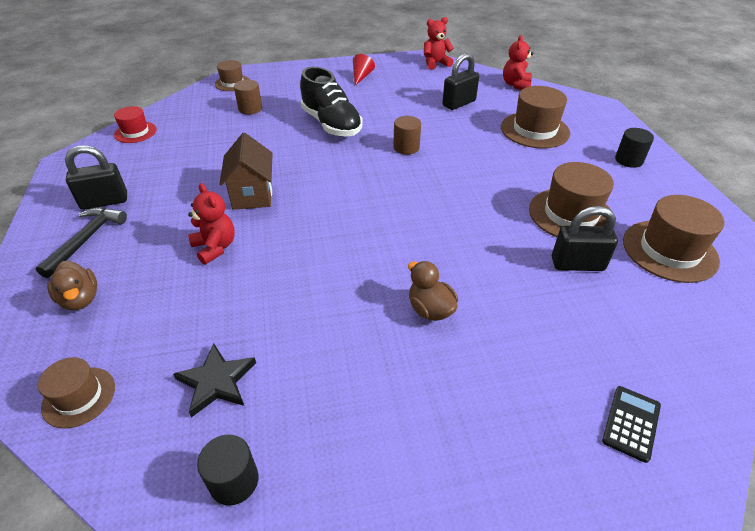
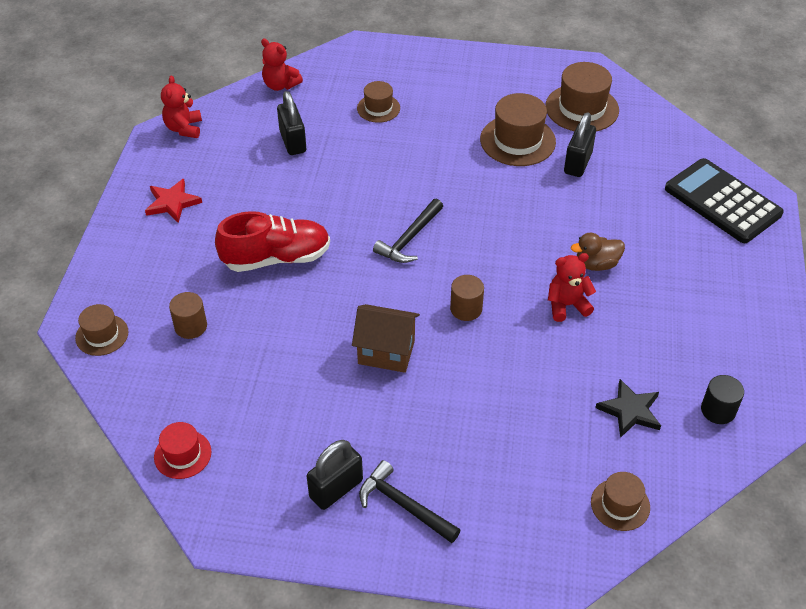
camera: 70 degrees left, 5 degrees up
(80, 299) = (499, 507): brown duck -> none
(104, 201) = (336, 489): black padlock -> black padlock turned 45 degrees clockwise
(215, 247) = (463, 394): red teddy bear -> red teddy bear (567, 305)
(331, 124) = (276, 258): black shoe -> red shoe
(361, 76) = (172, 203): red cone -> red star
(389, 179) = (410, 239): none -> black hammer
(406, 147) = (359, 210): brown cylinder -> brown cylinder (466, 309)
(534, 130) = (378, 108): brown hat -> brown hat, size x0.59
(628, 160) = (459, 72): black cylinder -> none
(631, 423) = (722, 201): black calculator -> black calculator, size x2.18

